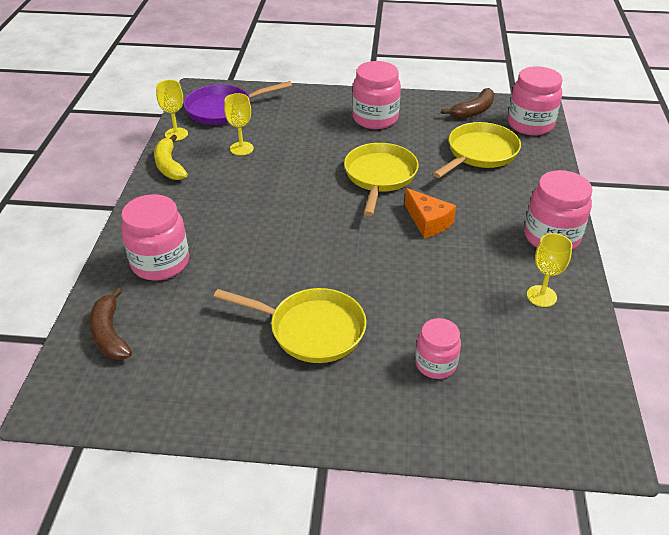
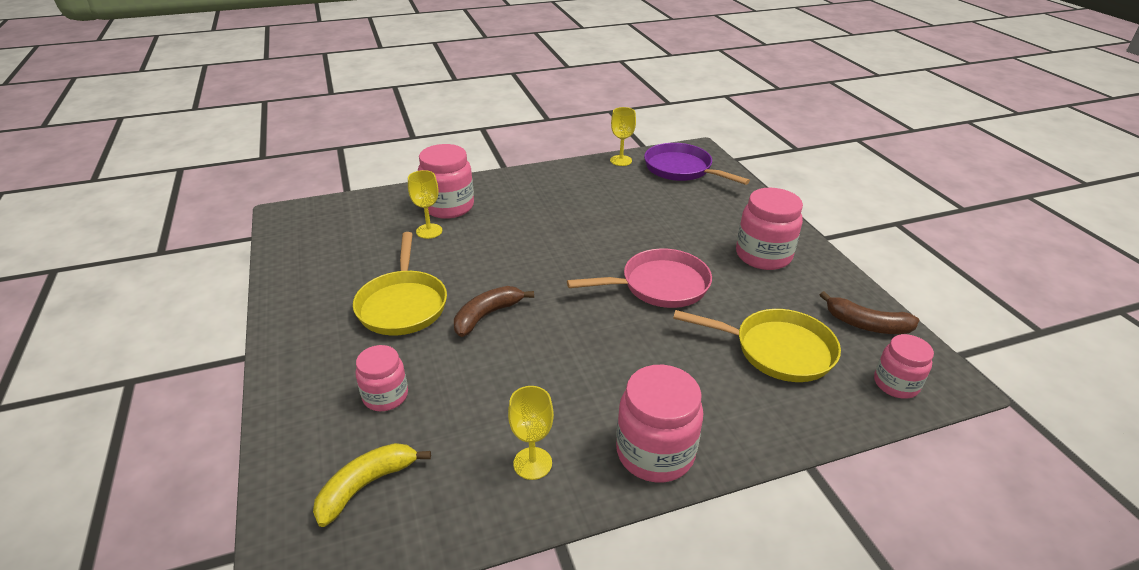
camera: 65 degrees right, 5 degrees down
(110, 334) = (360, 212): brown banana -> brown banana (487, 315)
(169, 165) = (574, 171): yellow banana -> yellow banana (366, 485)
(241, 148) = (630, 196): yellow goblet -> yellow goblet (429, 231)
(379, 176) = (659, 285): yellow pan -> pink pan
(428, 222) = (607, 339): orange cheese -> none
(530, 124) = (896, 384): pink jar -> pink jar, size x0.62

